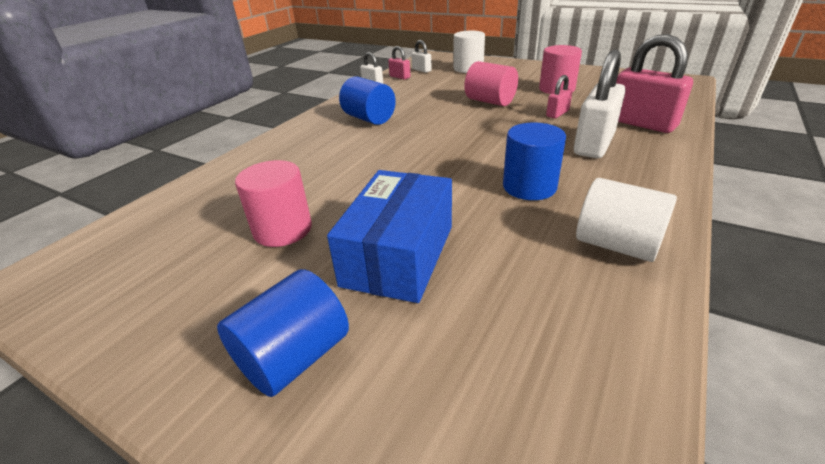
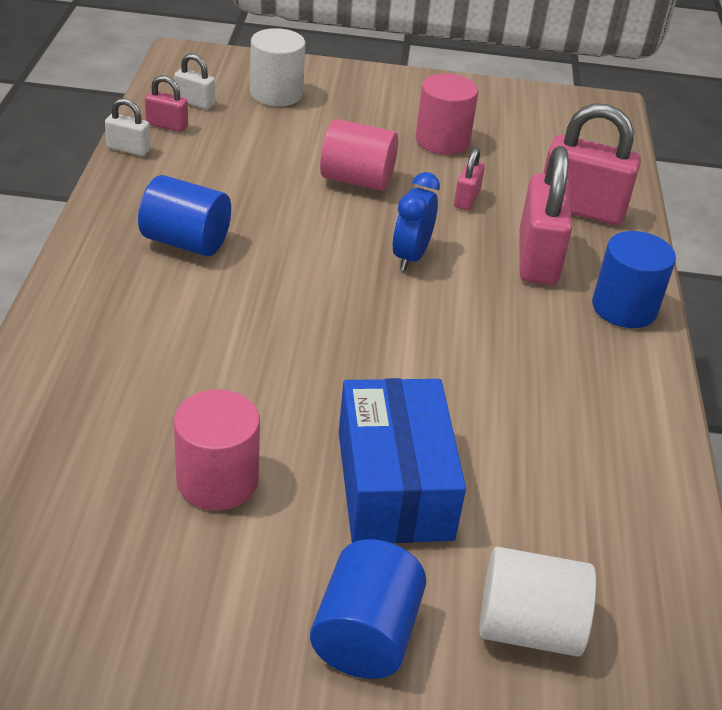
camera: 30 degrees left, 5 degrees up
(500, 136) = (410, 257): none -> blue clock
(529, 187) = (491, 348): blue cylinder -> blue cylinder (624, 308)
(593, 144) = (537, 258): white padlock -> pink padlock
(616, 245) = (617, 418): white cylinder -> white cylinder (528, 627)

